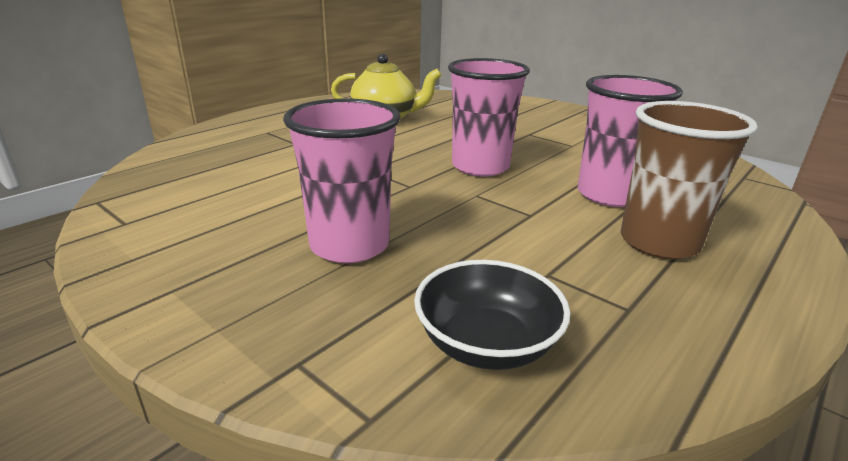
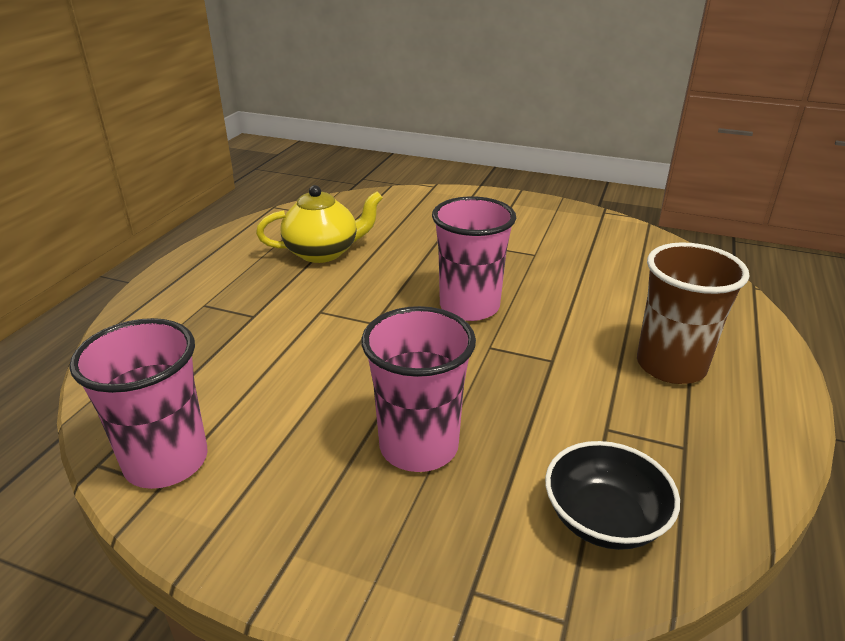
camera: 20 degrees left, 5 degrees up
(609, 195) = (603, 317): pink cup -> pink cup (166, 461)

